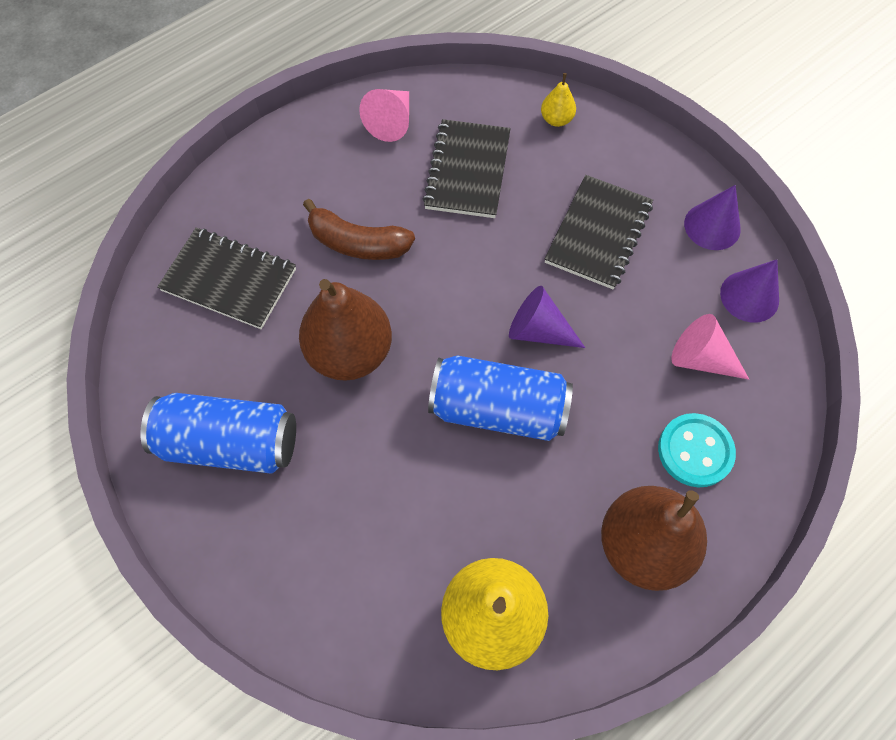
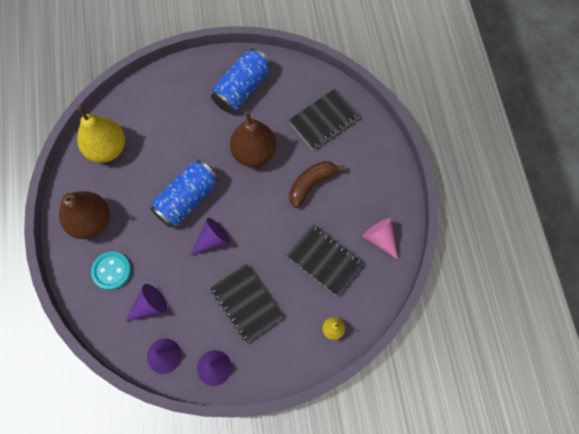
camera: 120 degrees right, 5 degrees up
(700, 358) = (150, 306): pink cone -> purple cone

